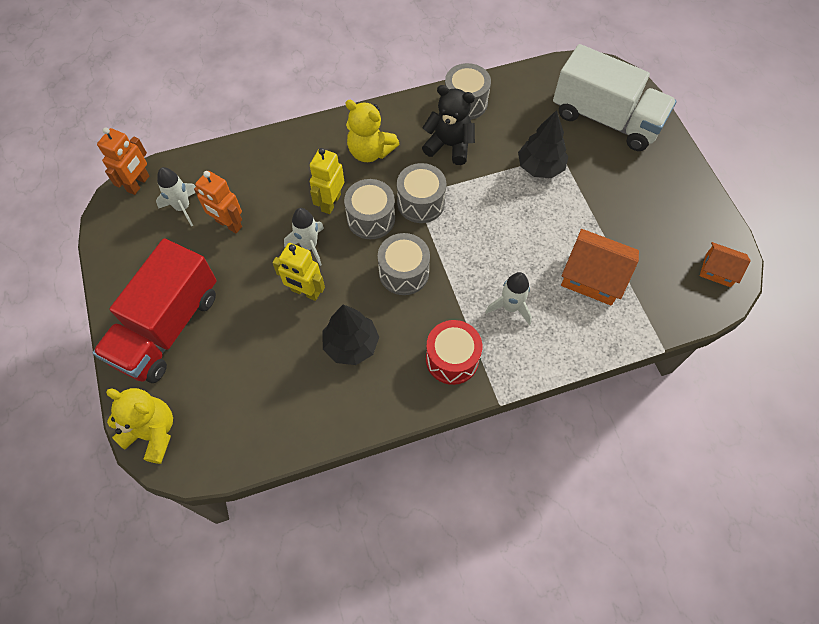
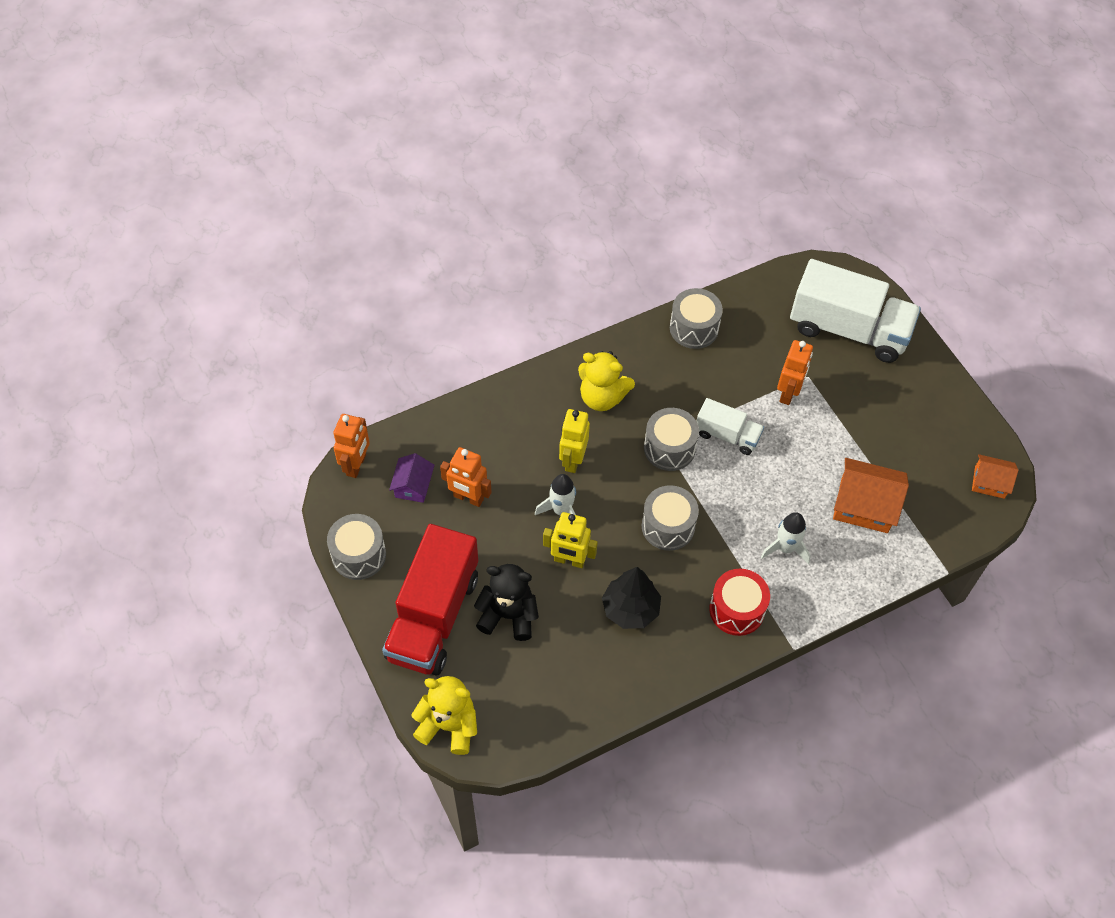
camera: 10 degrees left, 5 degrees down
(183, 208) = (413, 486): white rocket -> purple house
(371, 218) = (620, 472): grey drum -> grey drum (359, 555)
(449, 145) = (686, 380): black teddy bear -> black teddy bear (508, 615)
(476, 198) = (727, 435): none -> white truck
(540, 167) = (788, 393): black tree -> orange robot

